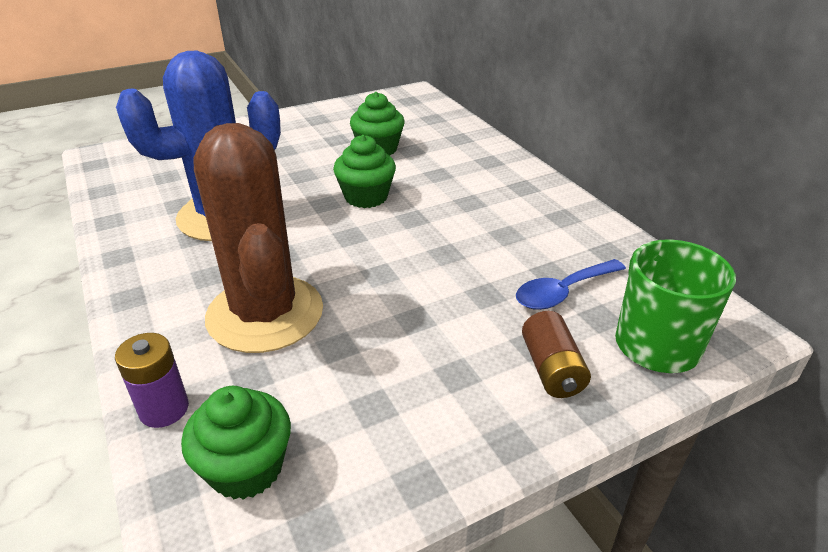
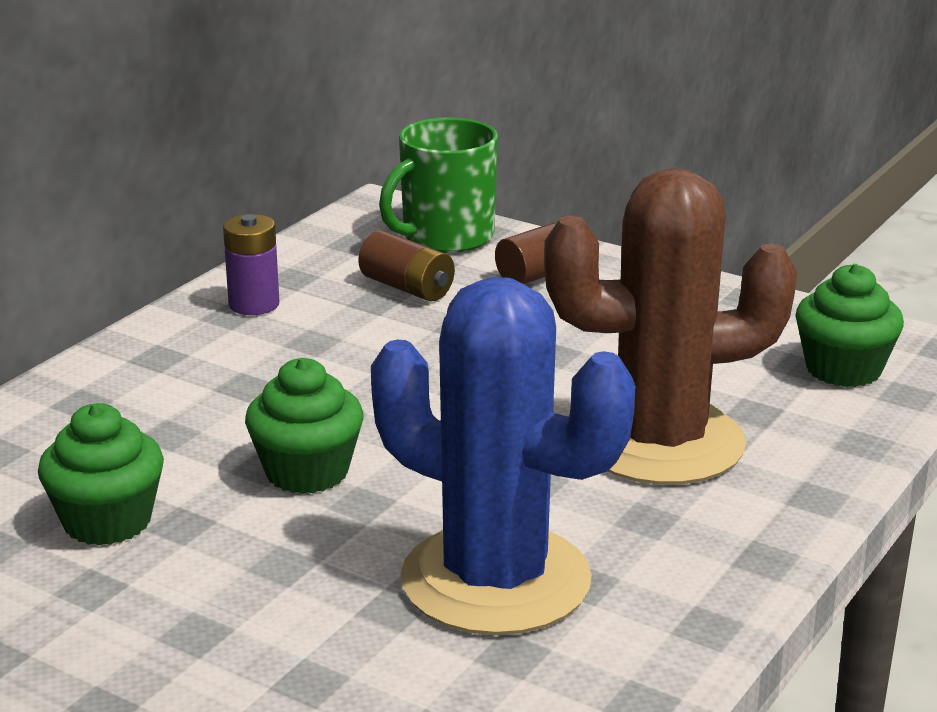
camera: 120 degrees left, 10 degrees down
(164, 409) = (857, 438): purple battery -> purple battery (254, 304)
(265, 314) = (660, 443): brown cactus -> brown cactus turned 45 degrees clockwise
(563, 292) = (407, 288): blue spoon -> brown battery

